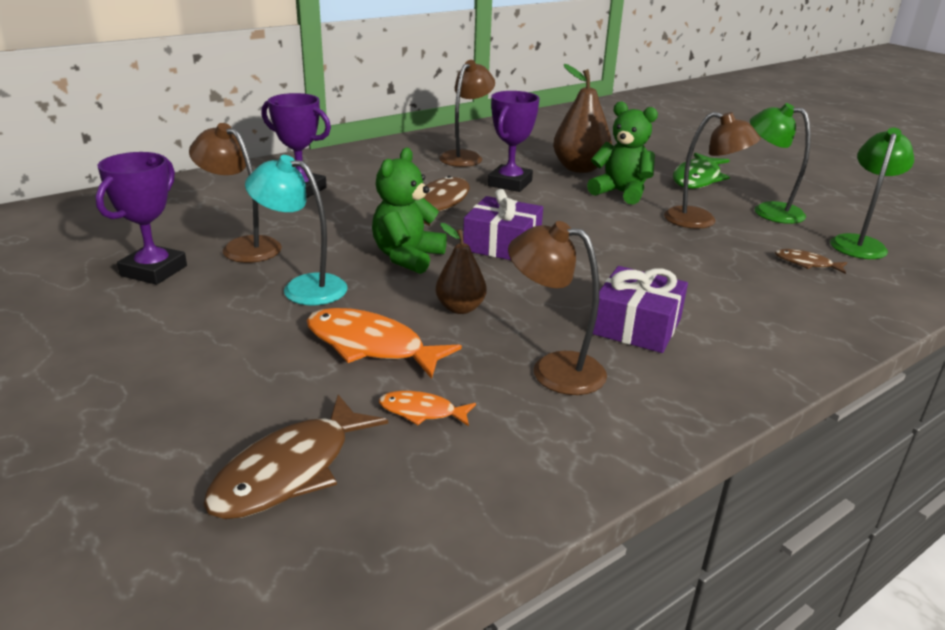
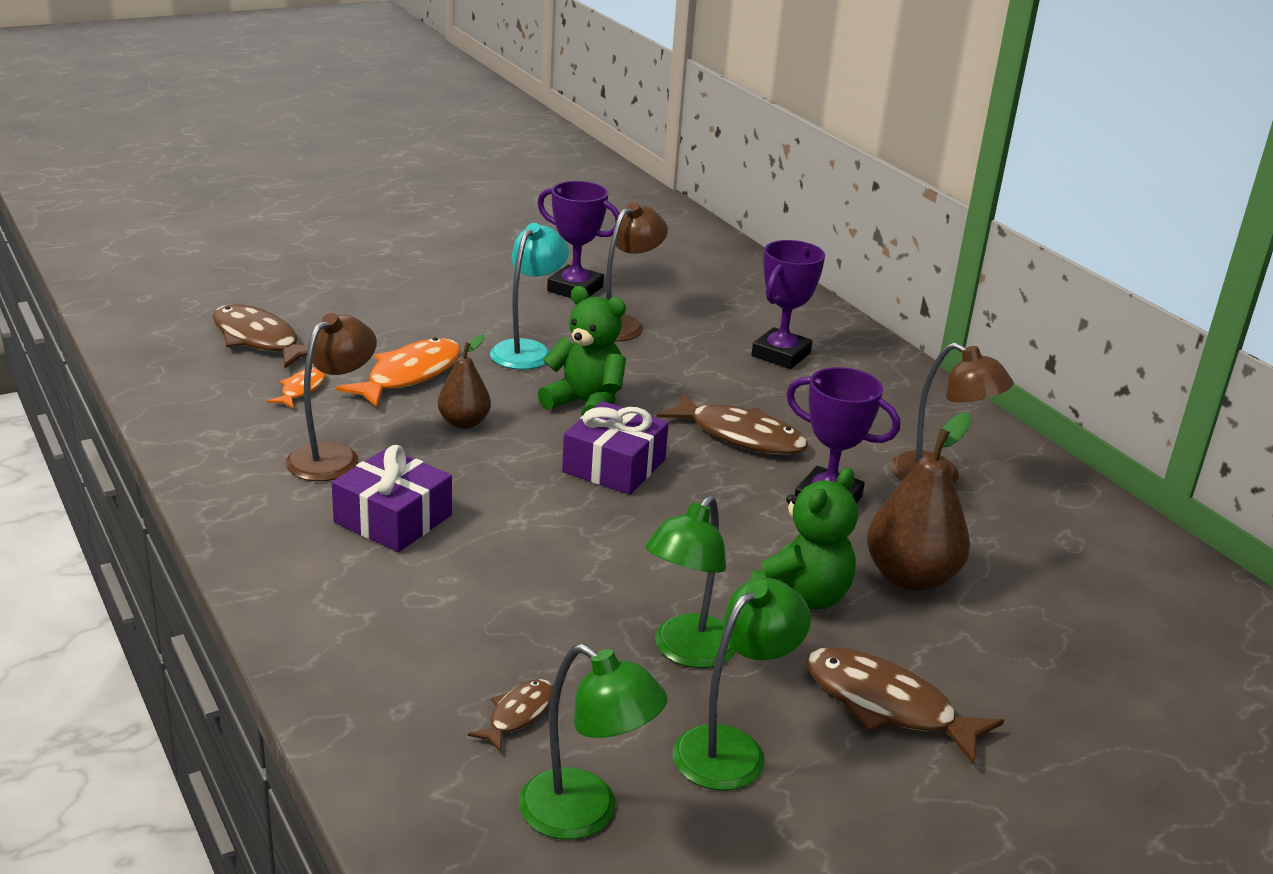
camera: 95 degrees right, 0 degrees up
(697, 179) = (887, 705): green fish -> brown fish
(701, 221) = (687, 652): brown lamp -> green lamp

